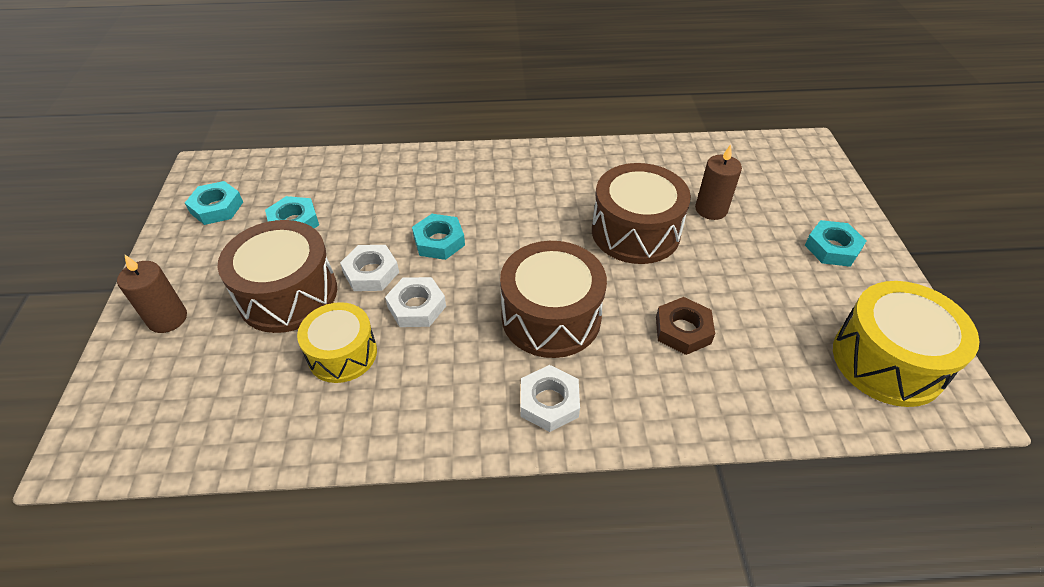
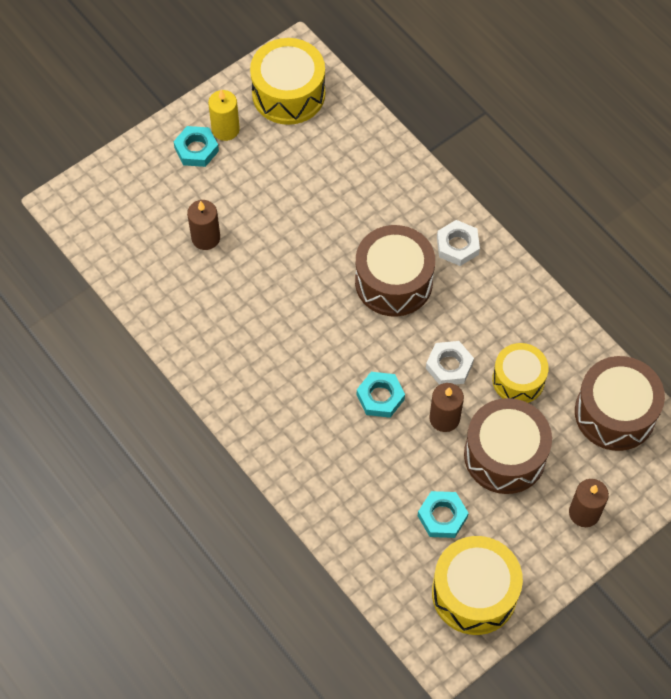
camera: 125 degrees left, 15 degrees up
(216, 207) = (474, 593): turquoise nut -> yellow drum
(371, 272) = (444, 418): white nut -> brown candle
(635, 232) = (270, 274): brown drum -> brown drum (615, 413)
(683, 330) = (346, 204): brown nut -> none
(851, 281) = (225, 129): none -> yellow candle

